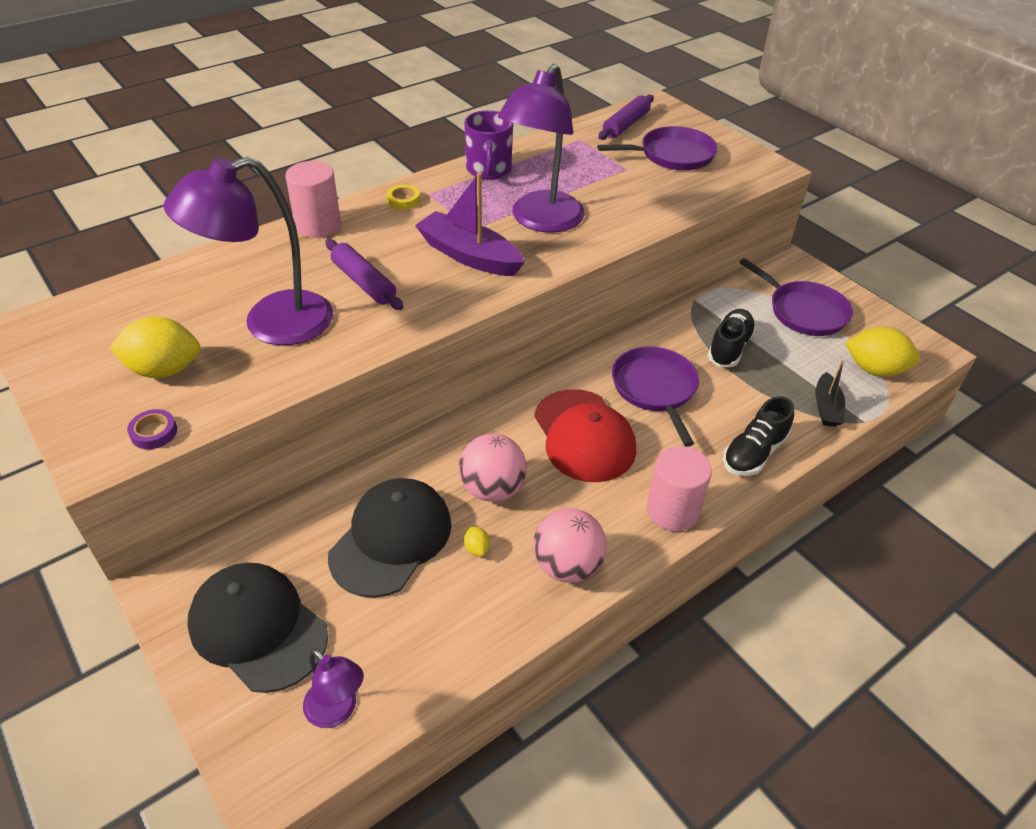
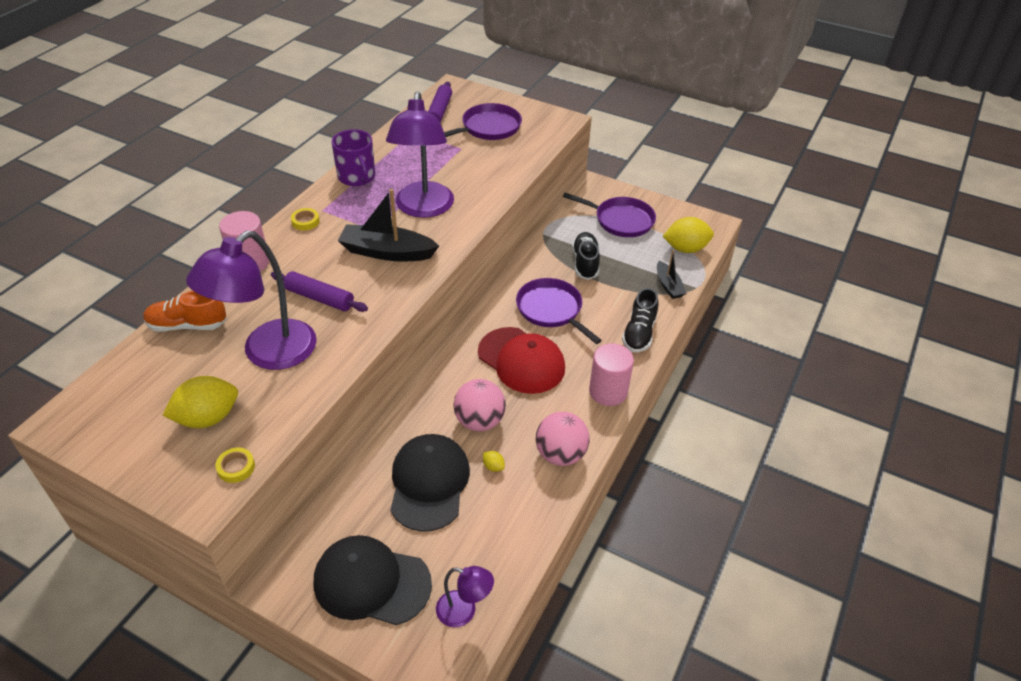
camera: 25 degrees left, 0 degrees up
(154, 432) = (236, 467): purple tape -> yellow tape
(213, 269) = (187, 325): none -> orange shoe
(469, 256) = (387, 252): purple boat -> black boat

